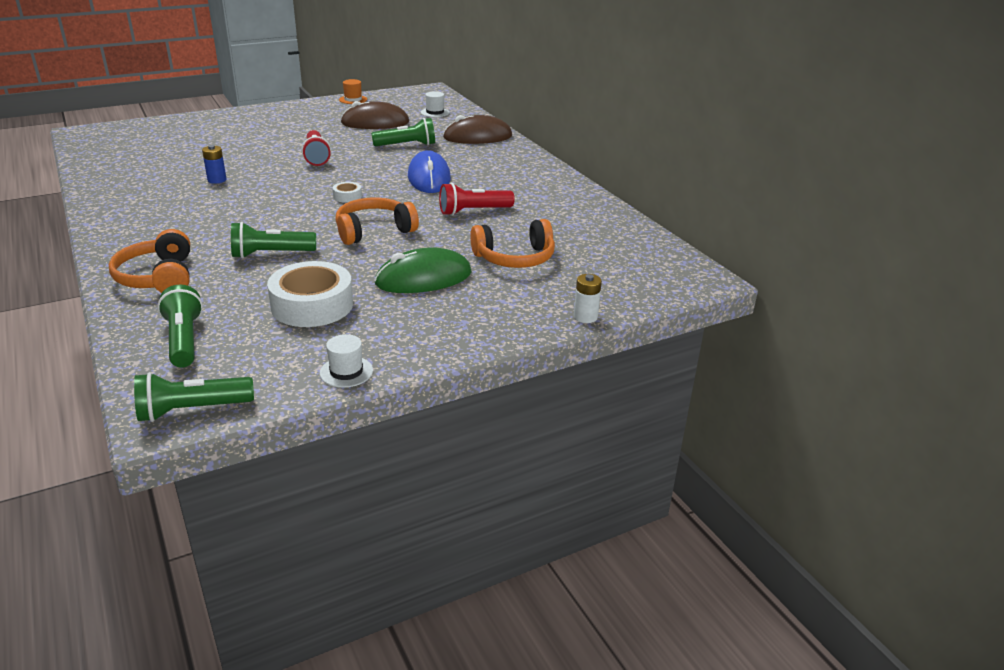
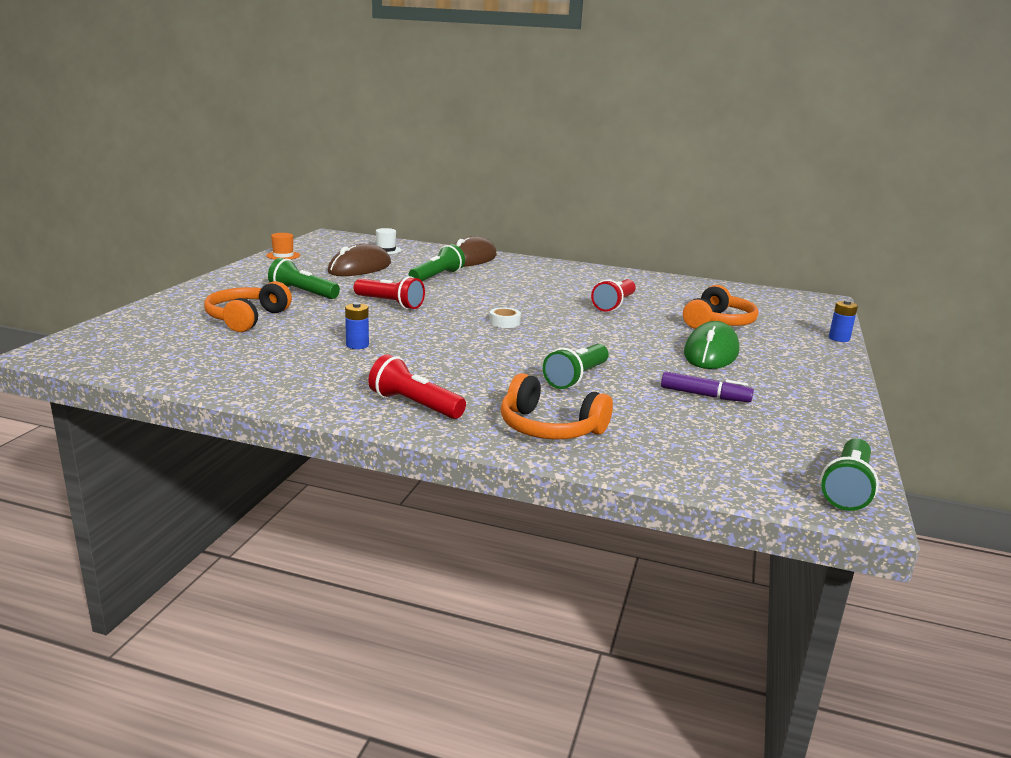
camera: 45 degrees left, 10 degrees down
(137, 230) = (414, 405): none -> red flashlight
(184, 340) = (705, 455): green flashlight -> green flashlight (303, 293)
(312, 305) = (705, 395): white tape -> purple marker
(346, 372) = (840, 420): white hat -> none
(374, 231) = (593, 337): orange headphones -> orange headphones (246, 318)
(429, 178) = (521, 293): blue mouse -> none
(585, 317) = (839, 338): white battery -> blue battery

